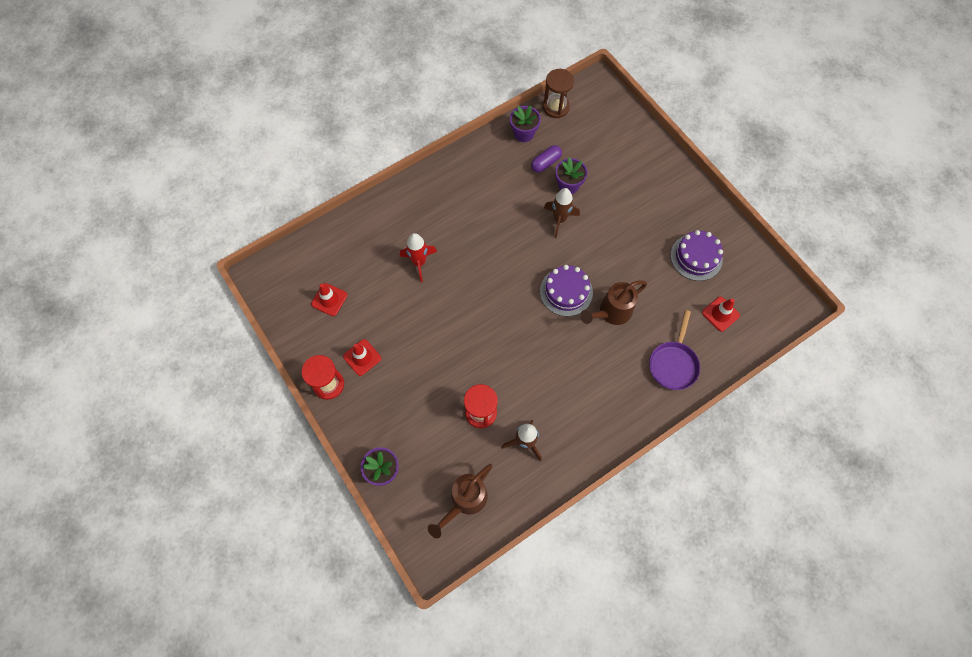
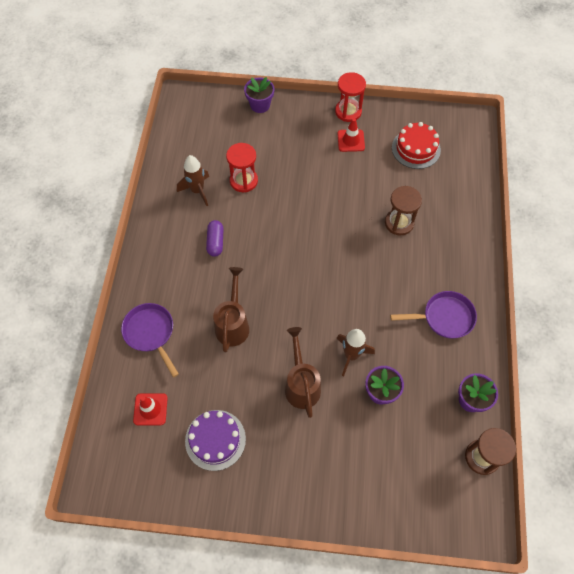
camera: 130 degrees right, 5 degrees down
(329, 299) = (416, 149): red traffic cone -> red cake
(419, 262) = (399, 223): red rocket -> brown hourglass
(465, 501) = (197, 133): brown watering can -> brown watering can (301, 385)
(476, 183) = (444, 317): none -> purple pan
(545, 163) = (421, 392): purple capsule -> purple capsule (215, 242)
(566, 292) = (281, 306): purple cake -> none

